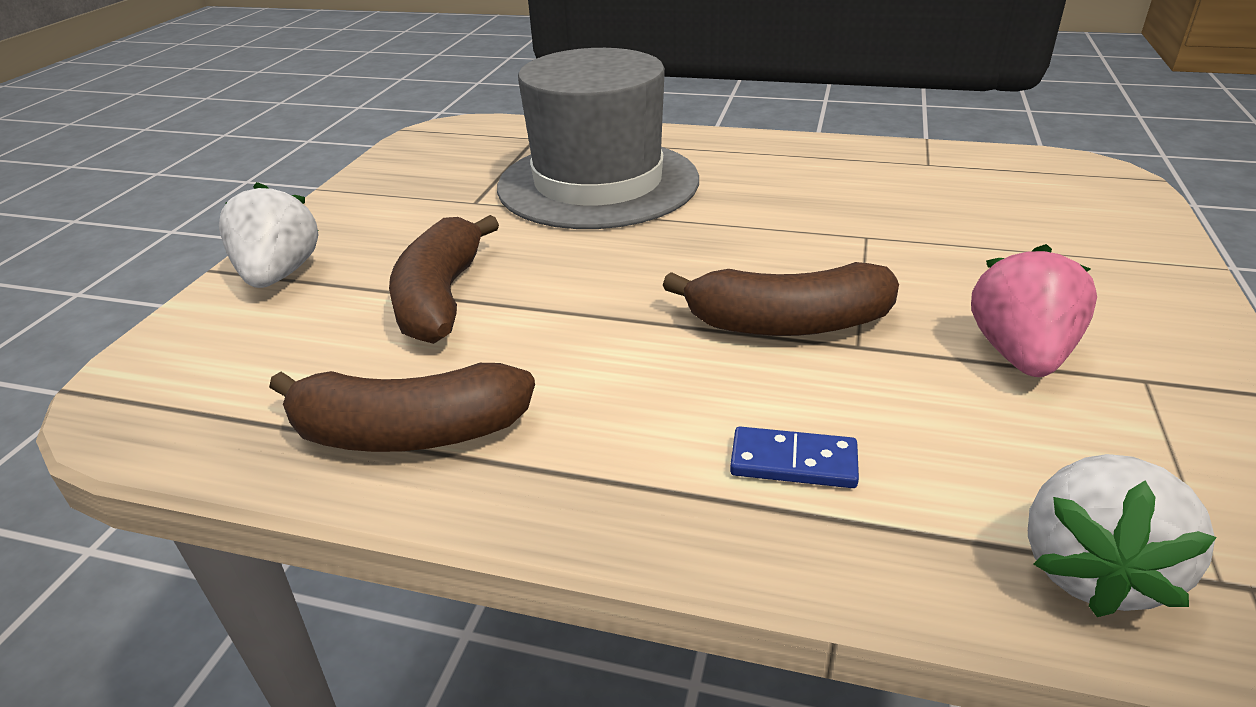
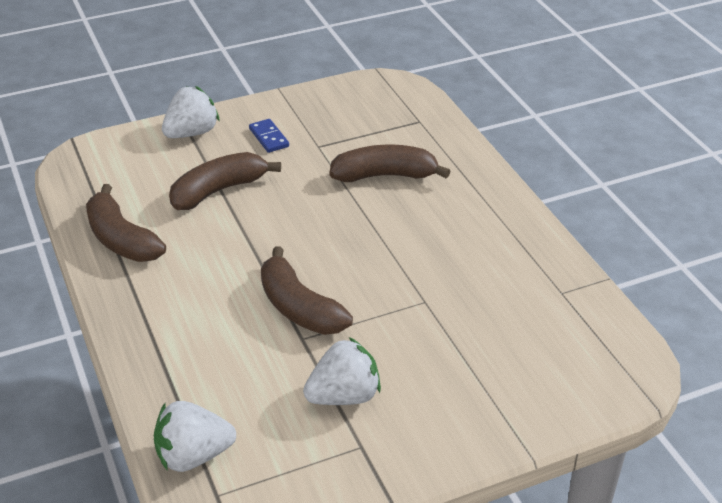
camera: 50 degrees right, 5 degrees up
(598, 183) = (384, 175): grey hat -> brown banana
(793, 462) = (192, 351): blue domino -> blue domino (269, 138)
(1020, 354) = (344, 396): pink strawberry -> white strawberry

